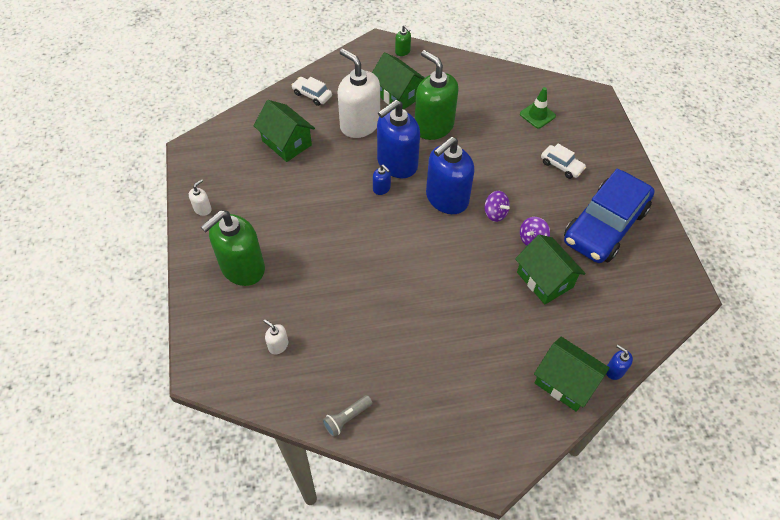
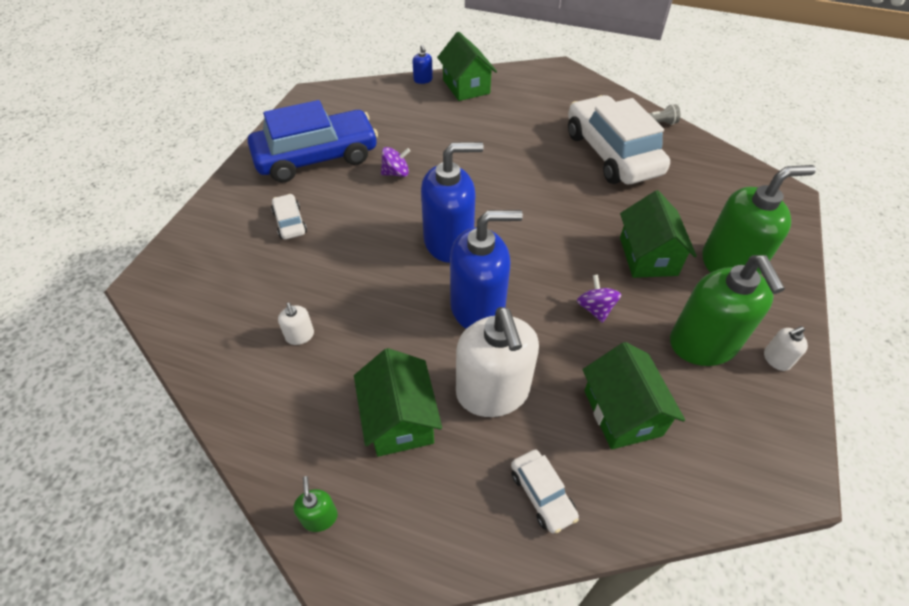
camera: 150 degrees left, 5 degrees down
(278, 345) = (702, 186): white soap dispenser -> white soap dispenser (300, 336)
(372, 350) = (611, 153): none -> white car
(381, 188) = (518, 285): blue soap dispenser -> none
(433, 126) = (389, 338): green soap dispenser -> green soap dispenser (703, 344)
(495, 213) = (409, 208): purple spinning top -> purple spinning top (595, 308)
(537, 115) = (244, 291): green traffic cone -> none
(544, 279) = (417, 142): green house -> green house (648, 256)

